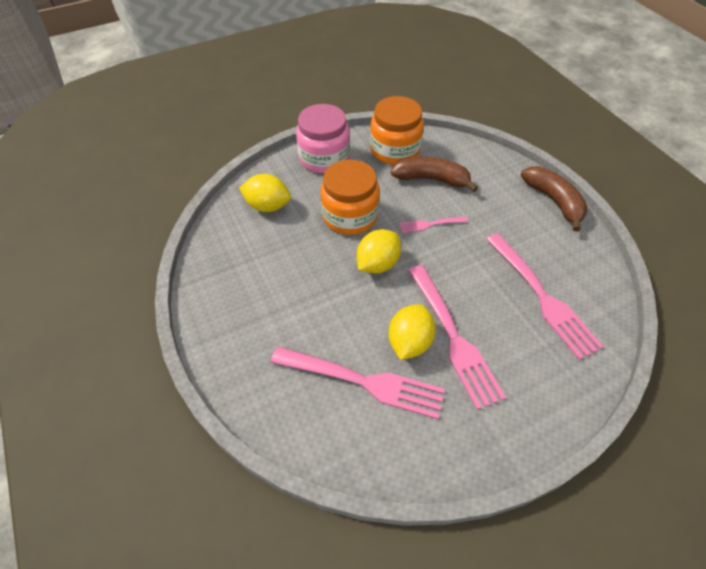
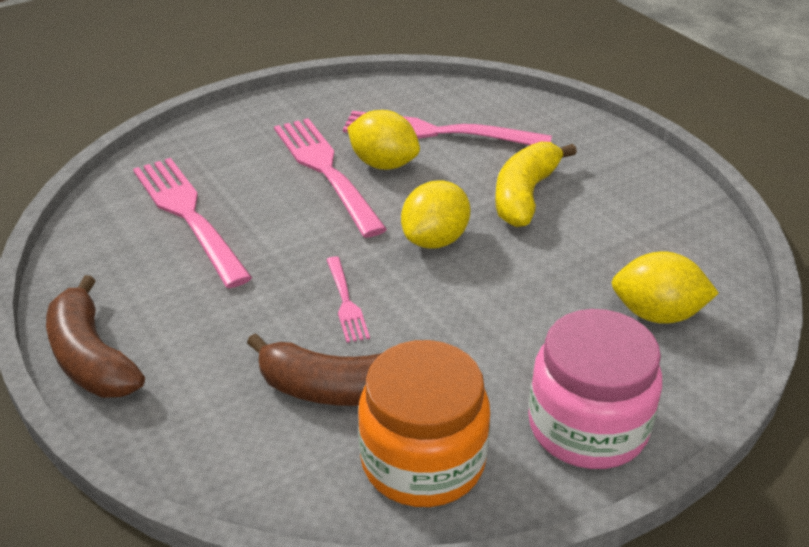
camera: 175 degrees right, 15 degrees down
(310, 300) = (525, 195): none -> yellow banana
(350, 216) = (496, 306): orange jar -> none
(409, 342) = (383, 164): yellow lemon -> yellow lemon turned 75 degrees counterclockwise
(431, 224) = (345, 301): pink fork -> pink fork turned 90 degrees clockwise

